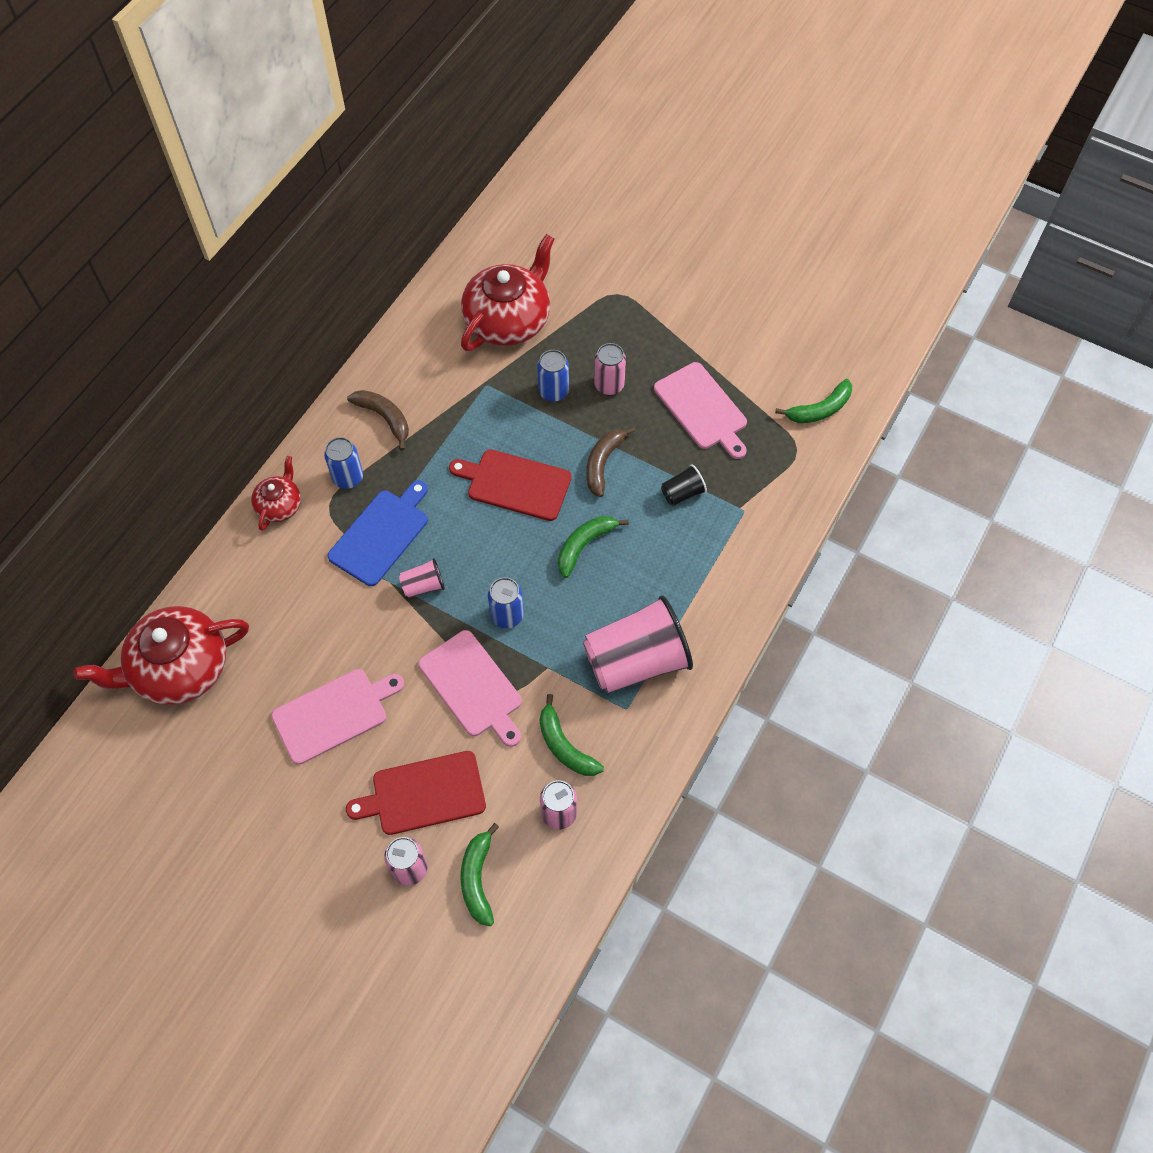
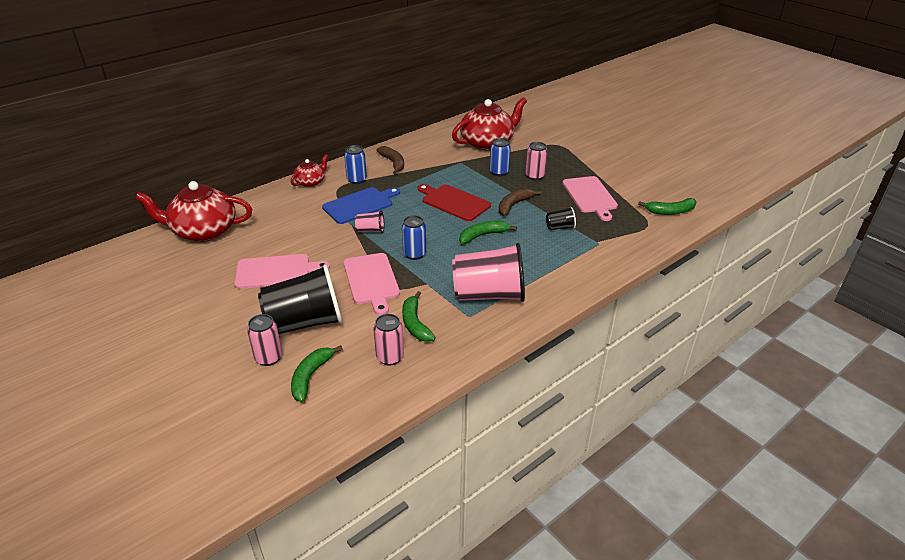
camera: 20 degrees right, 25 degrees down
(424, 794) = (305, 322): red cutting board -> black cup

